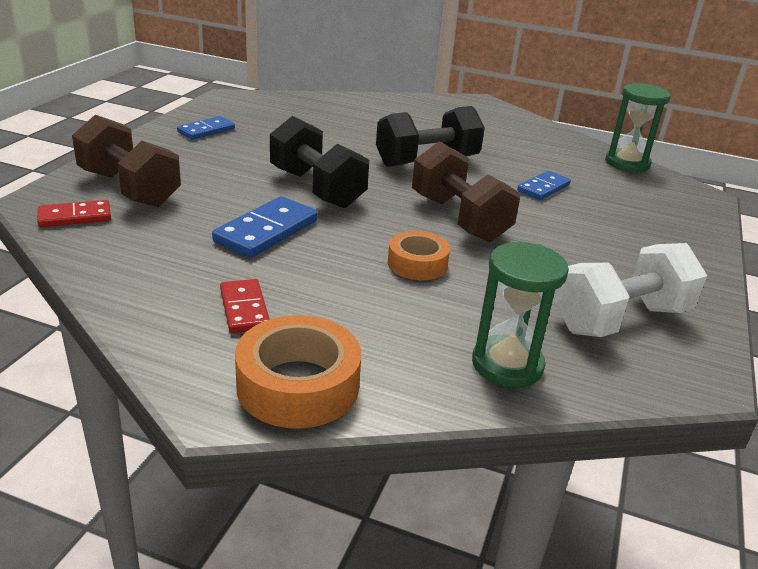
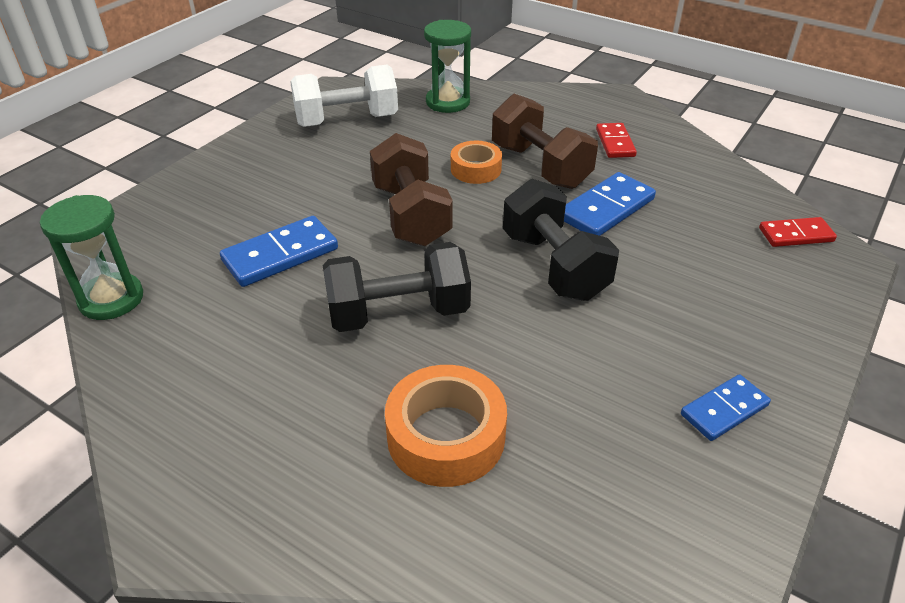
camera: 165 degrees left, 10 degrees up
(129, 188) = (766, 274): brown dumbbell -> brown dumbbell (540, 166)
(298, 385) = (577, 101): orange tape -> orange tape (446, 436)
(543, 188) = (280, 255): blue domino -> blue domino, size x1.55

